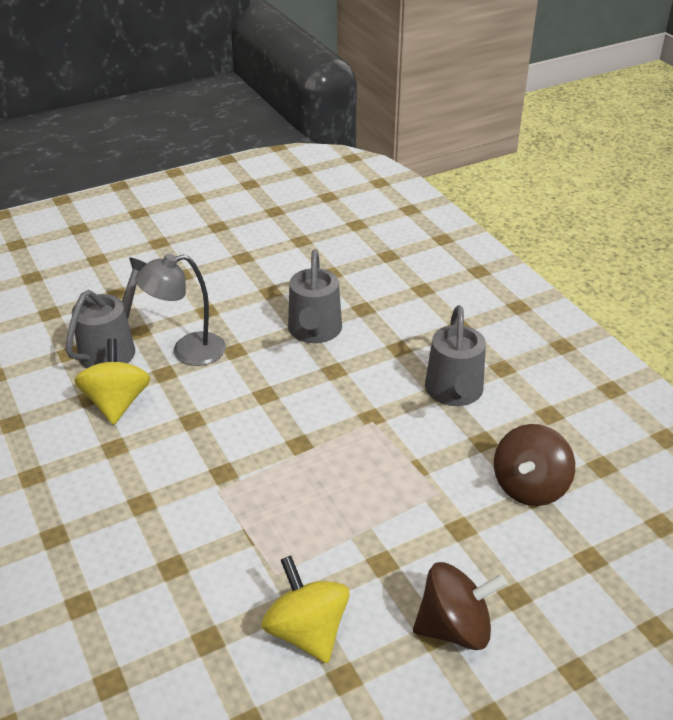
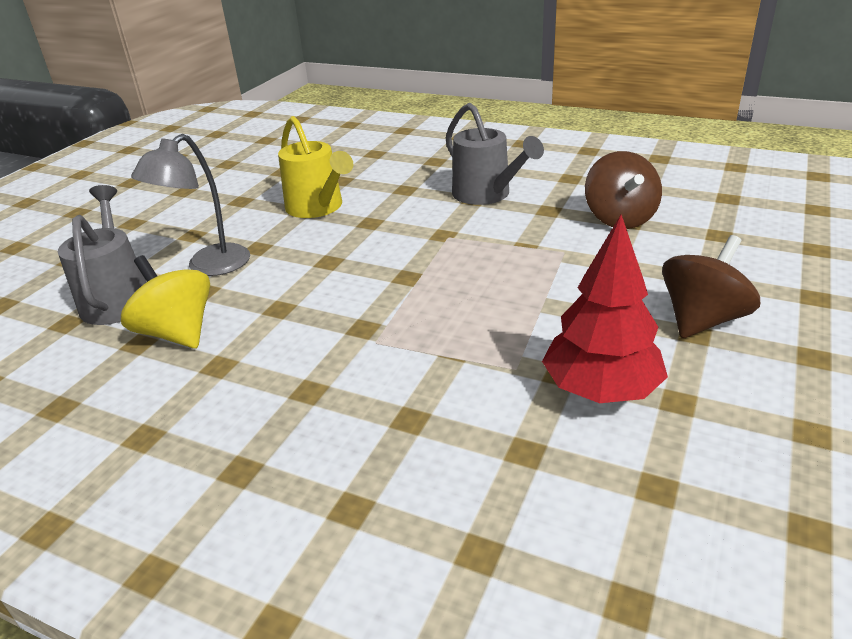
camera: 35 degrees left, 5 degrees down
(307, 631) = (601, 390): yellow spinning top -> red tree
(314, 331) = (318, 207): grey watering can -> yellow watering can

